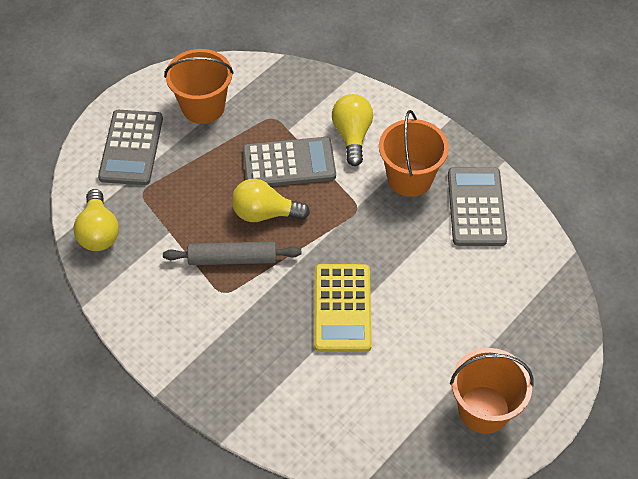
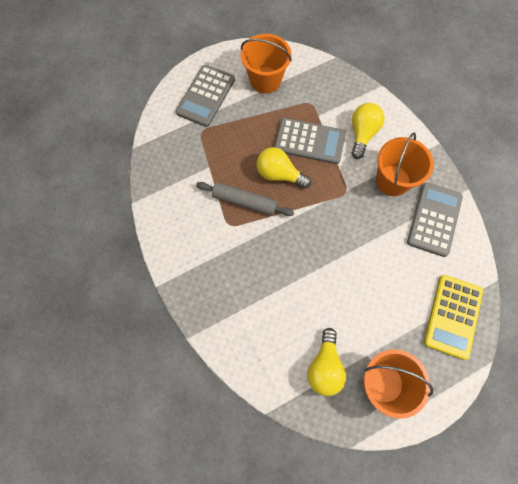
camera: 20 degrees right, 15 degrees up
(99, 232) = (162, 151): yellow light bulb -> yellow light bulb (324, 366)
(342, 308) = (308, 266): yellow calculator -> yellow calculator (453, 316)

